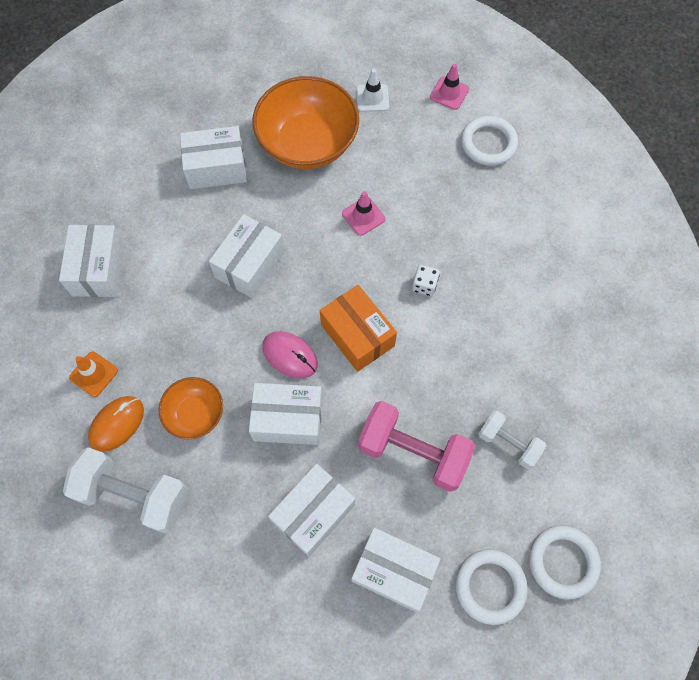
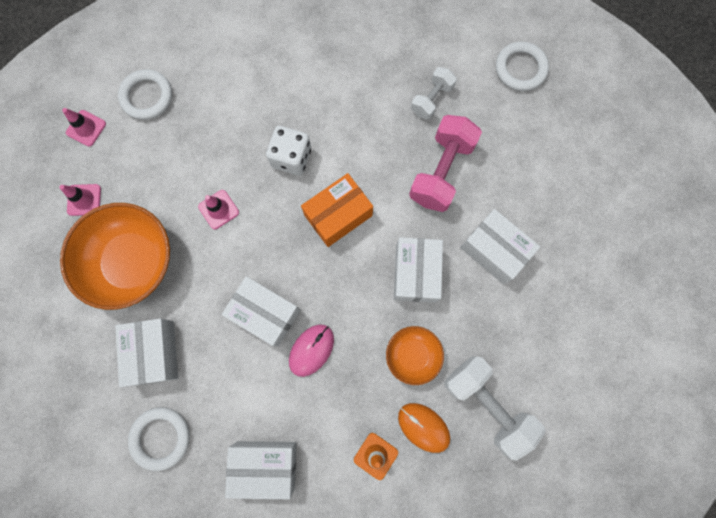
camera: 90 degrees left, 10 degrees up
(134, 495) = (486, 404): white dumbbell -> white dumbbell turned 60 degrees counterclockwise
(290, 355) = (357, 273): pink mouse -> pink mouse (311, 350)
(372, 98) = (84, 200): white traffic cone -> pink traffic cone
(393, 571) = (535, 189): white box -> none
(424, 285) = (291, 158): white dice -> white dice, size x1.74
(490, 586) = (541, 120): white ring -> white ring (161, 437)

